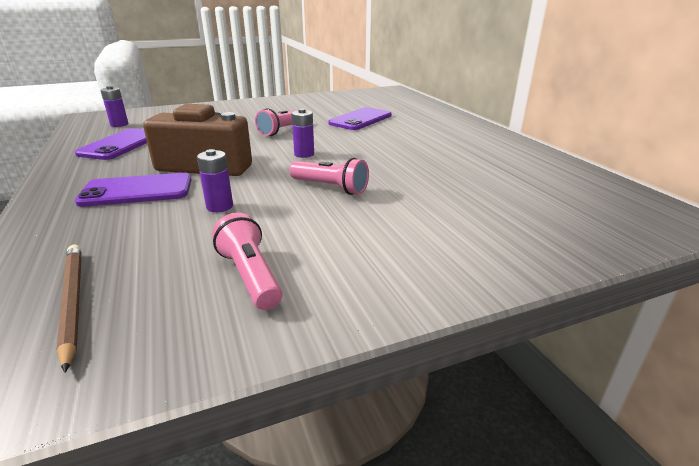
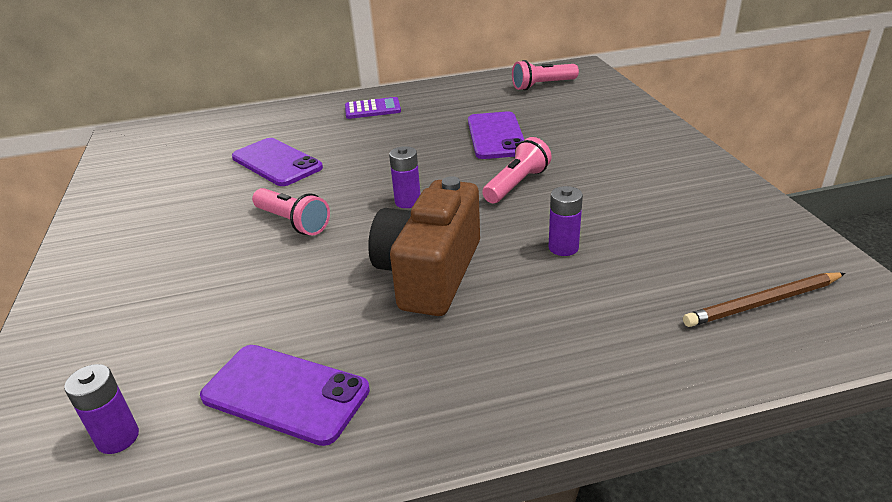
camera: 80 degrees left, 5 degrees up
(137, 191) = (514, 320): purple phone -> purple phone (496, 136)
(250, 276) = (694, 218): pink flashlight -> pink flashlight (542, 85)
(462, 134) = (372, 109): none -> purple calculator

